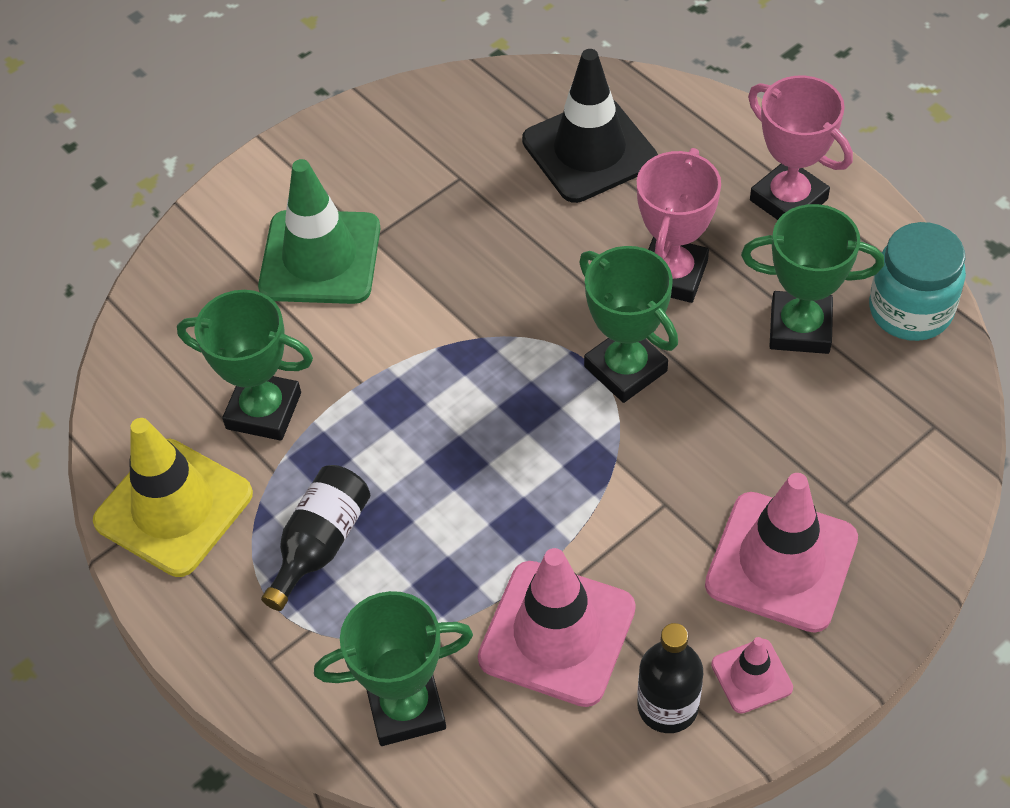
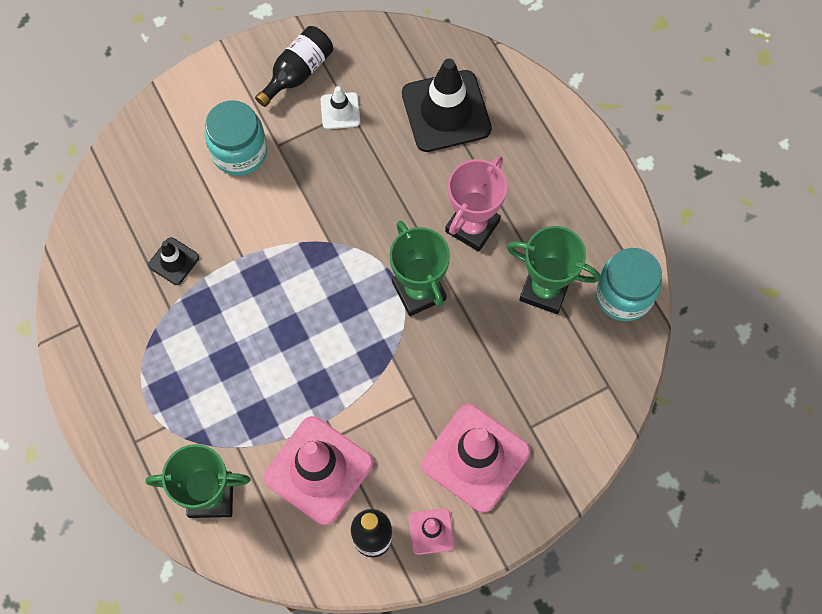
camera: 10 degrees right, 15 degrees up
(173, 507) = (99, 318): yellow traffic cone -> none
(264, 410) = (174, 261): green trophy -> black traffic cone
(320, 258) = (239, 152): green traffic cone -> turquoise jar
(321, 543) = (187, 368): black bottle -> black bottle (298, 72)
(445, 180) = (340, 111): none -> white traffic cone
(788, 200) = (570, 186): pink trophy -> none

